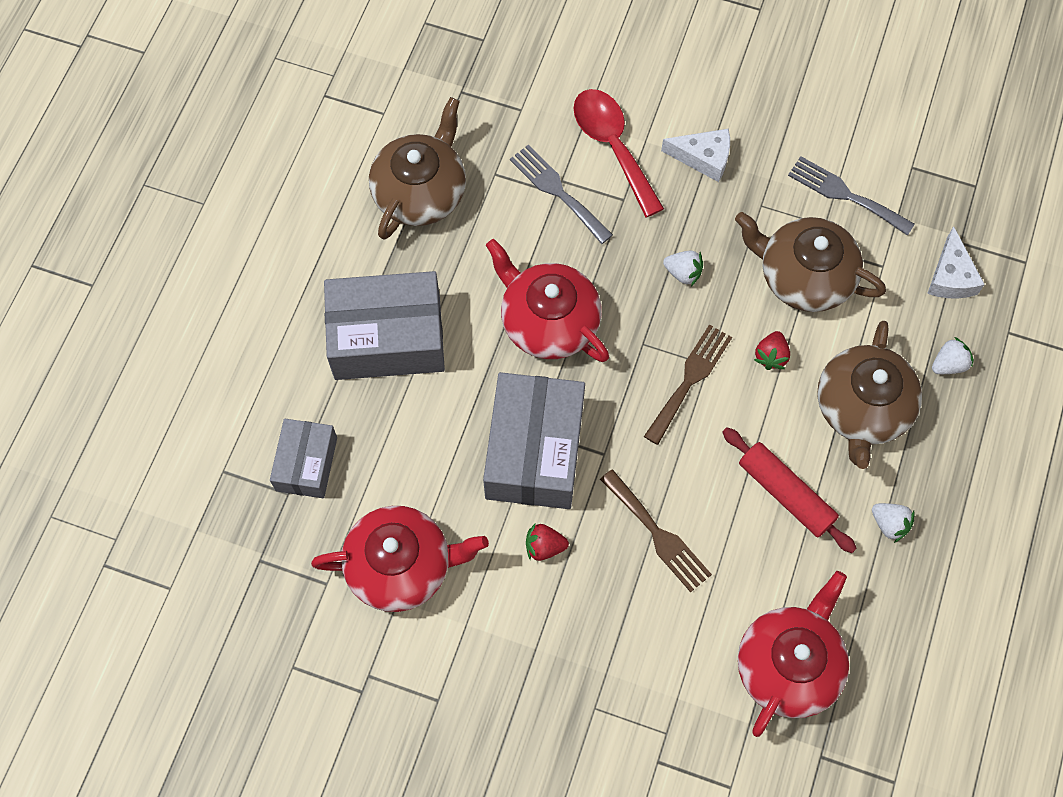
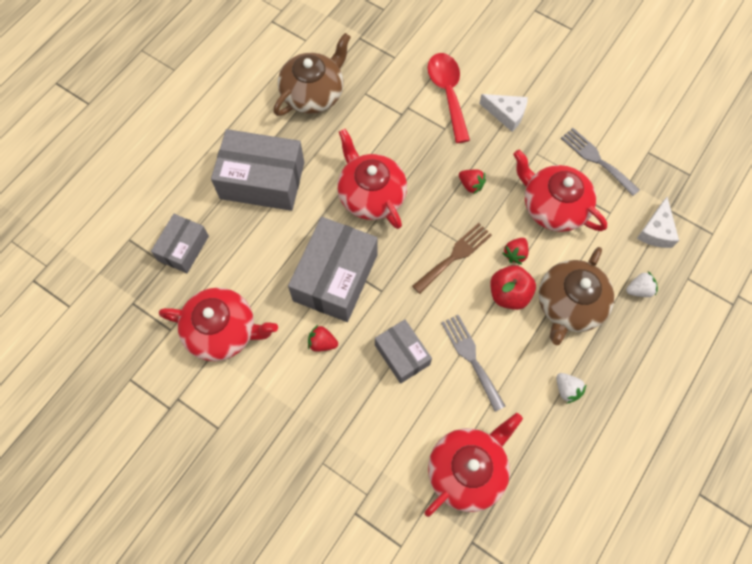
camera: 15 degrees right, 0 degrees up
(557, 191) = (402, 113): grey fork -> grey fork (471, 358)
(658, 534) = (402, 355): brown fork -> grey box
(683, 273) = (471, 185): white strawberry -> red strawberry
(778, 414) = (509, 294): none -> red apple
(785, 494) = (499, 349): red rolling pin -> none
(804, 276) = (553, 206): brown teapot -> red teapot

